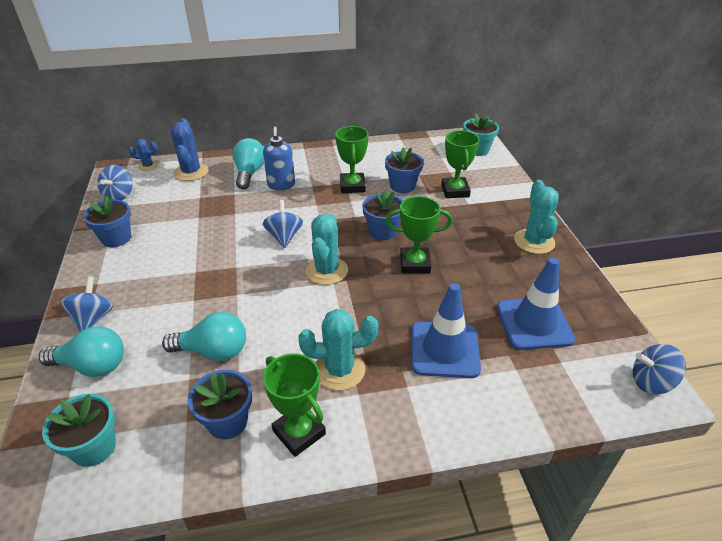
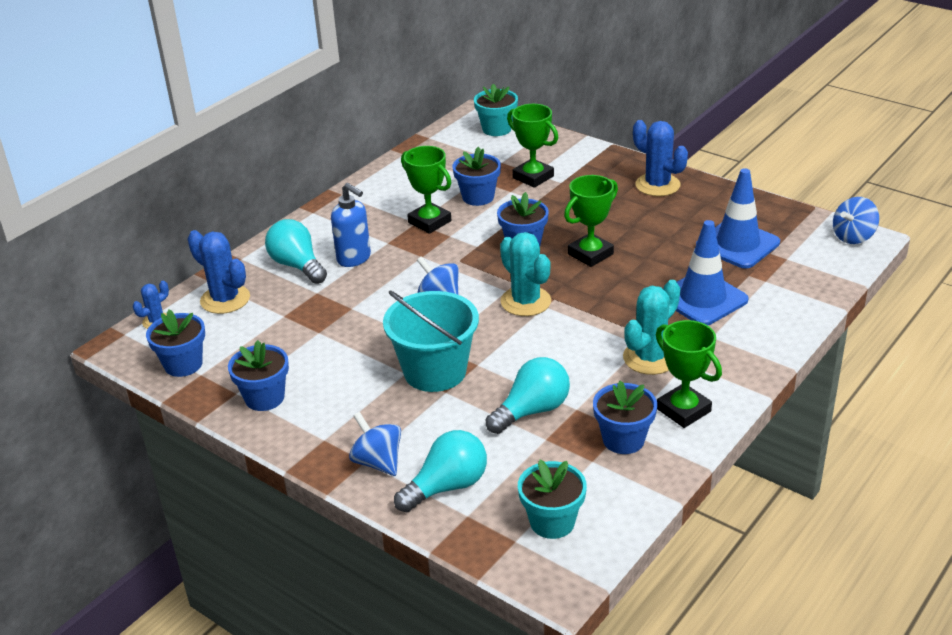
camera: 40 degrees left, 5 degrees down
(119, 195) = (183, 364): blue spinning top -> blue flower pot
(209, 282) = (435, 371): none -> turquoise bucket
(299, 432) = (683, 410): green trophy -> green trophy turned 45 degrees clockwise
(534, 241) = (657, 185): turquoise cactus -> blue cactus

